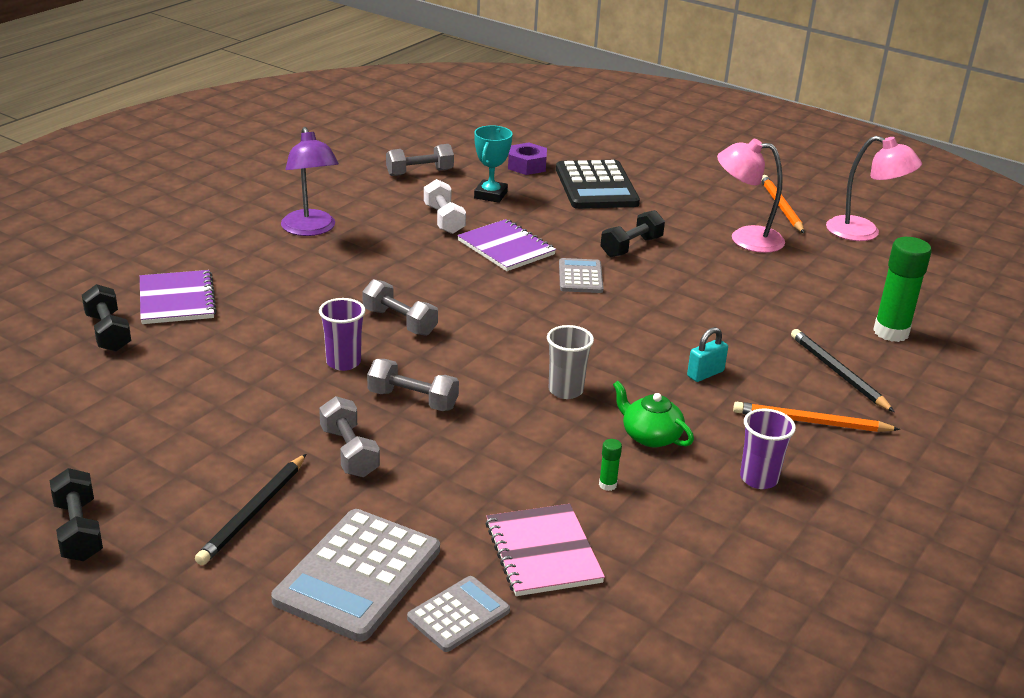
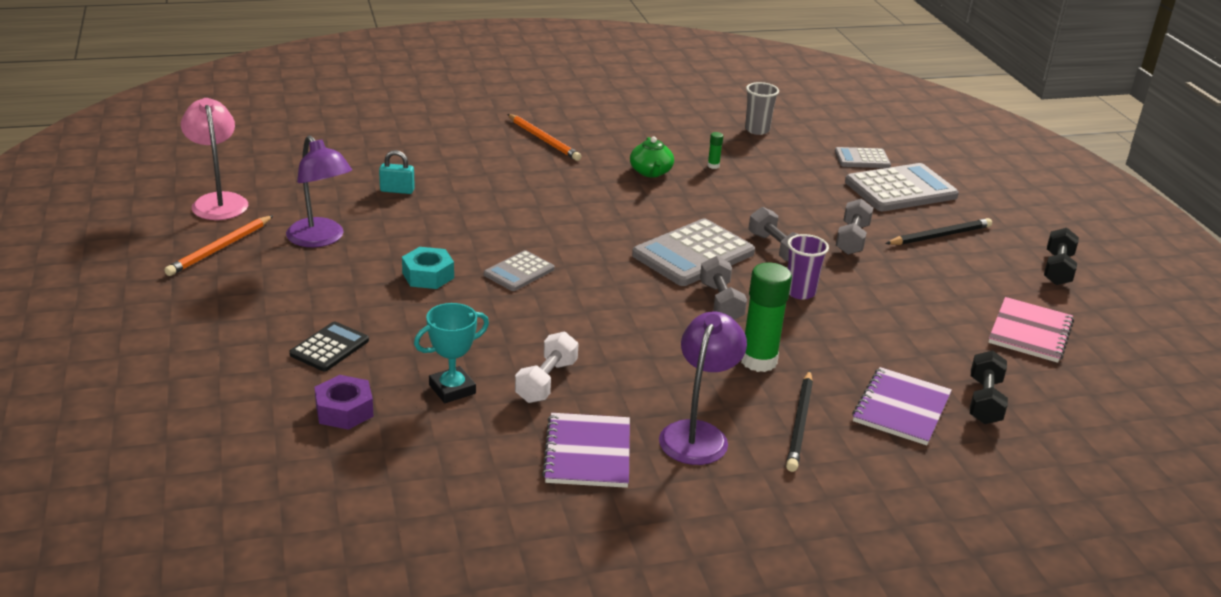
camera: 140 degrees left, 0 degrees up
(419, 172) = (477, 461): grey dumbbell -> none
(478, 356) = (693, 254): none -> grey calculator
(506, 248) = (536, 324): purple notebook -> purple notebook (588, 453)
(543, 552) = (789, 159): pink notebook -> pink notebook (1030, 332)
(565, 390) = (663, 211): grey cup -> grey cup (757, 130)
(596, 186) = (329, 347): black calculator -> black calculator, size x0.55
(631, 247) = (428, 275): black dumbbell -> turquoise nut
(705, 374) = (555, 182): turquoise padlock -> turquoise padlock (397, 190)
(745, 239) = (321, 239): pink lamp -> purple lamp
(758, 479) = (624, 136): purple cup -> none
(838, 373) = (472, 148): black pencil -> black pencil (800, 423)
(891, 332) = (384, 149): green glue stick -> green glue stick (758, 361)

